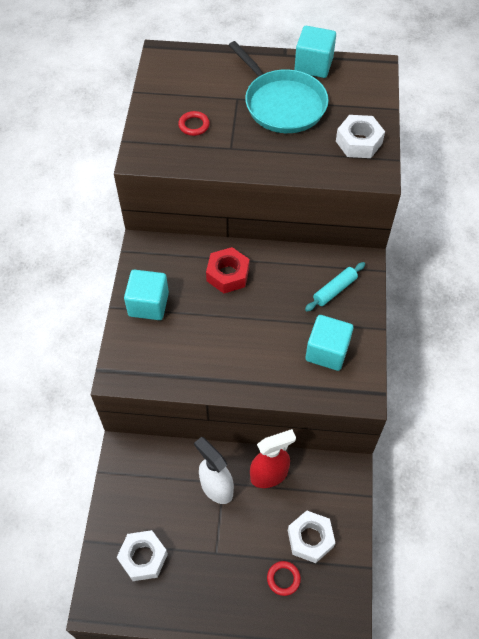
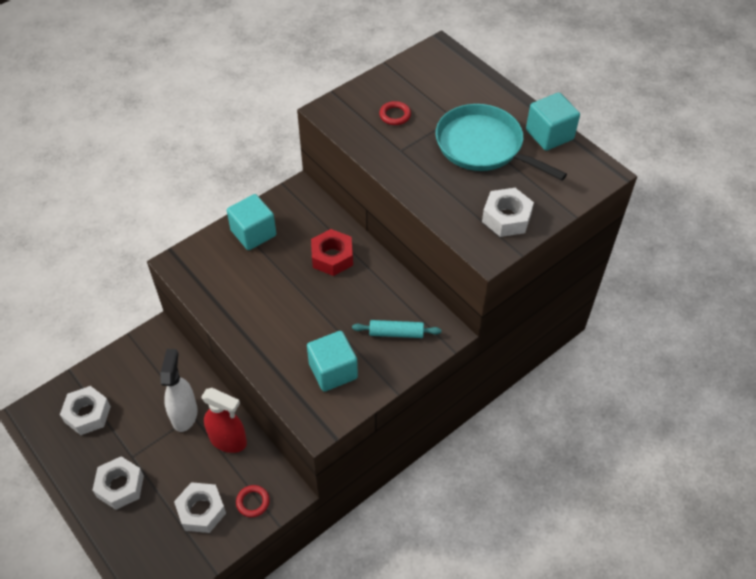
camera: 45 degrees right, 5 degrees down
(234, 581) = (120, 486): none -> white nut
(282, 104) = (483, 146): turquoise pan -> turquoise pan turned 120 degrees clockwise
(283, 579) = (151, 518): red ring -> red ring (253, 502)

